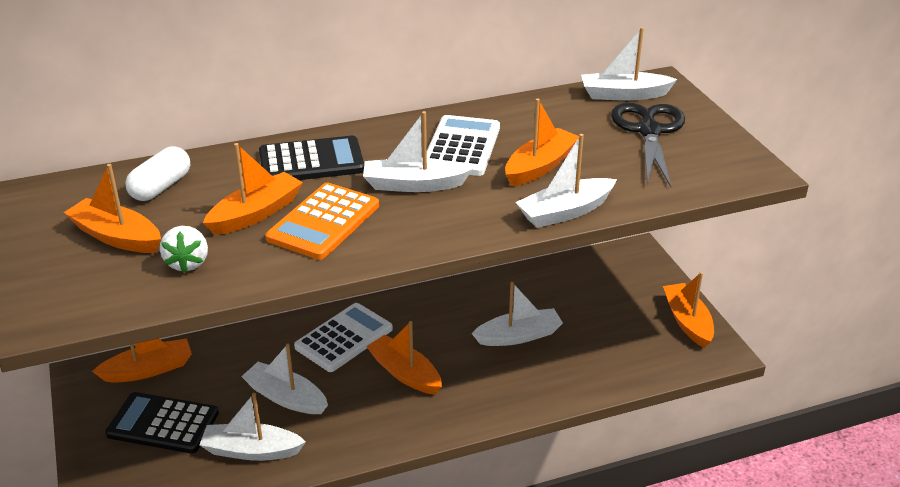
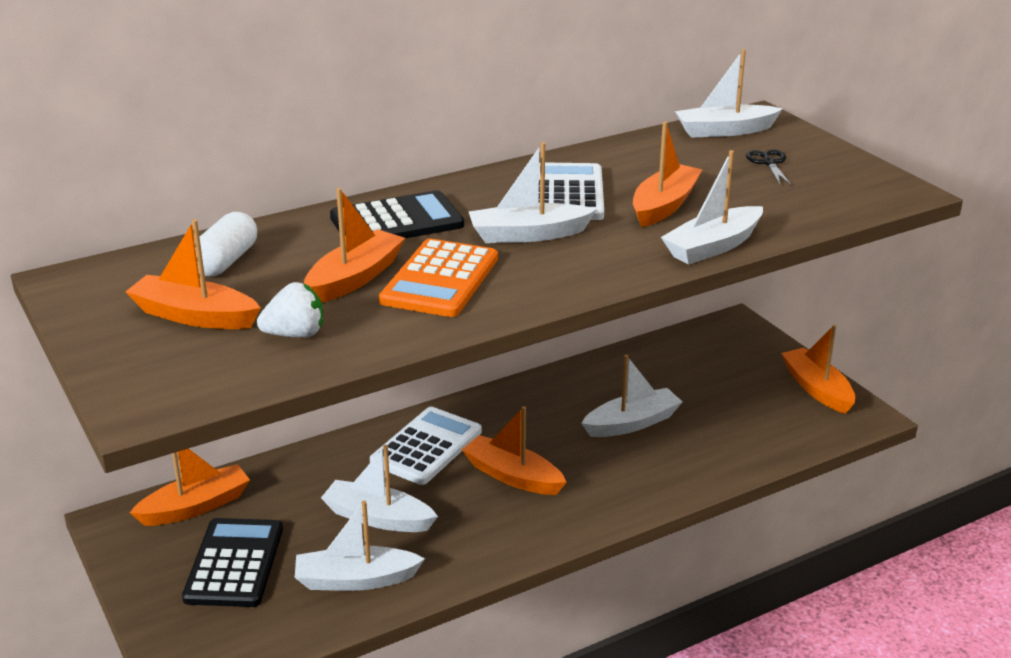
camera: 10 degrees left, 5 degrees down
(163, 424) = (234, 563): black calculator -> black calculator turned 90 degrees clockwise
(187, 263) = (295, 334): white strawberry -> white strawberry turned 90 degrees counterclockwise
(649, 131) = (769, 163): black scissors -> black scissors, size x0.47

